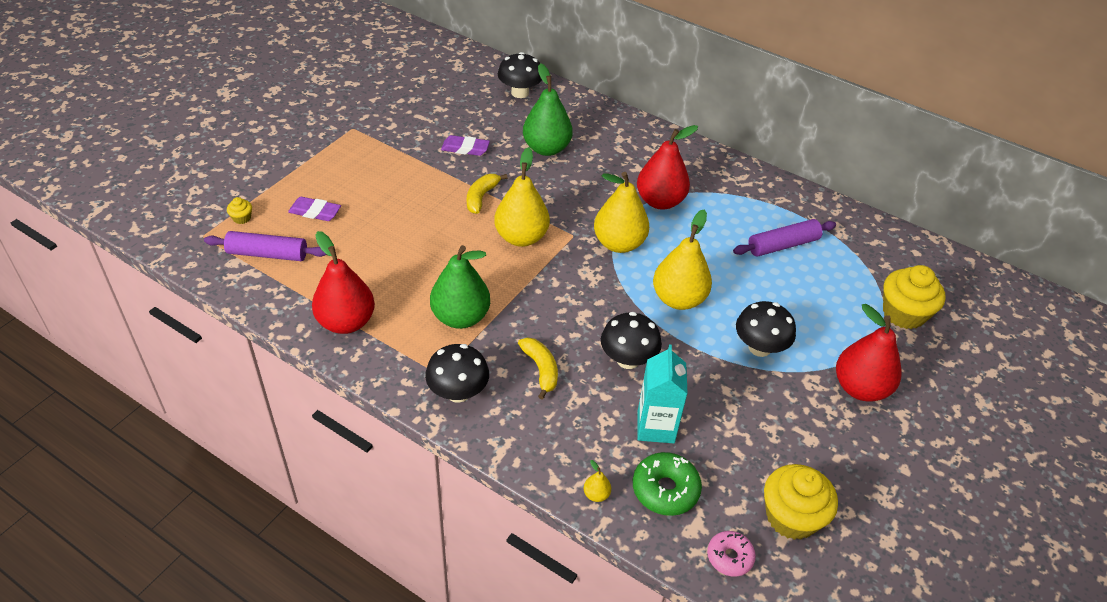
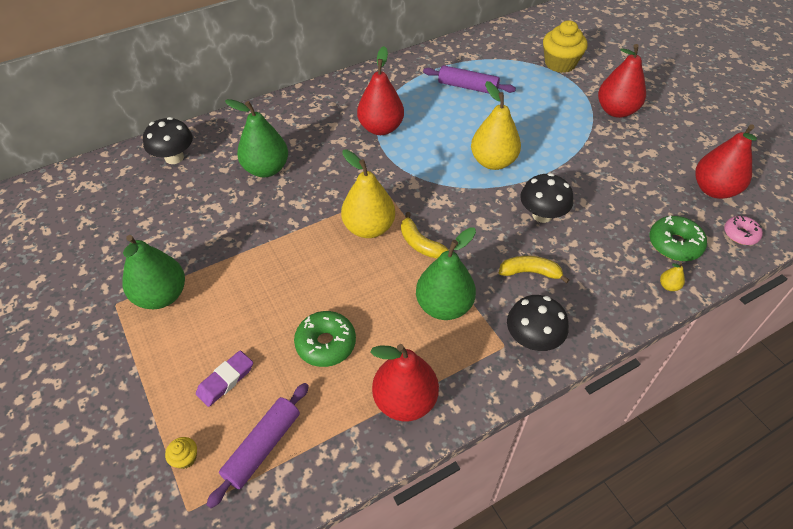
camera: 60 degrees left, 5 degrees up
(373, 147) = (161, 296): none -> green pear
(378, 255) = (326, 344): none -> green donut
(465, 148) = (222, 224): purple eraser -> none
(481, 197) = (298, 236): yellow banana -> yellow banana (420, 243)
(619, 243) = (414, 170): yellow pear -> none
(655, 427) = (614, 226): turquoise carton -> none
(759, 347) = (561, 140): black mushroom -> none
(783, 245) = (468, 87): purple rolling pin -> purple rolling pin turned 75 degrees counterclockwise
(791, 517) = (714, 189): yellow cupcake -> red pear

